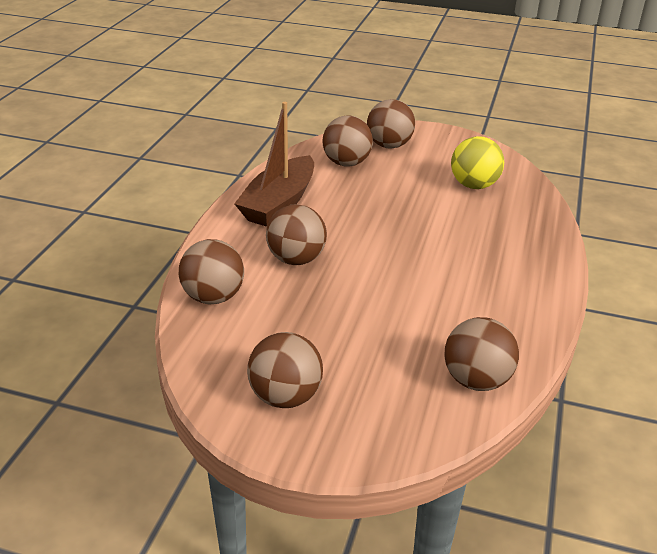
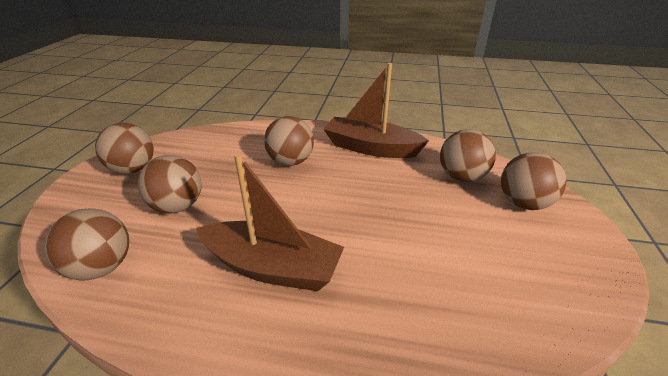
camera: 85 degrees right, 0 degrees up
(213, 297) = (245, 135): brown ball -> brown ball (177, 206)
(469, 273) = (272, 267): none -> brown boat
(474, 185) = (472, 278): yellow ball -> none

